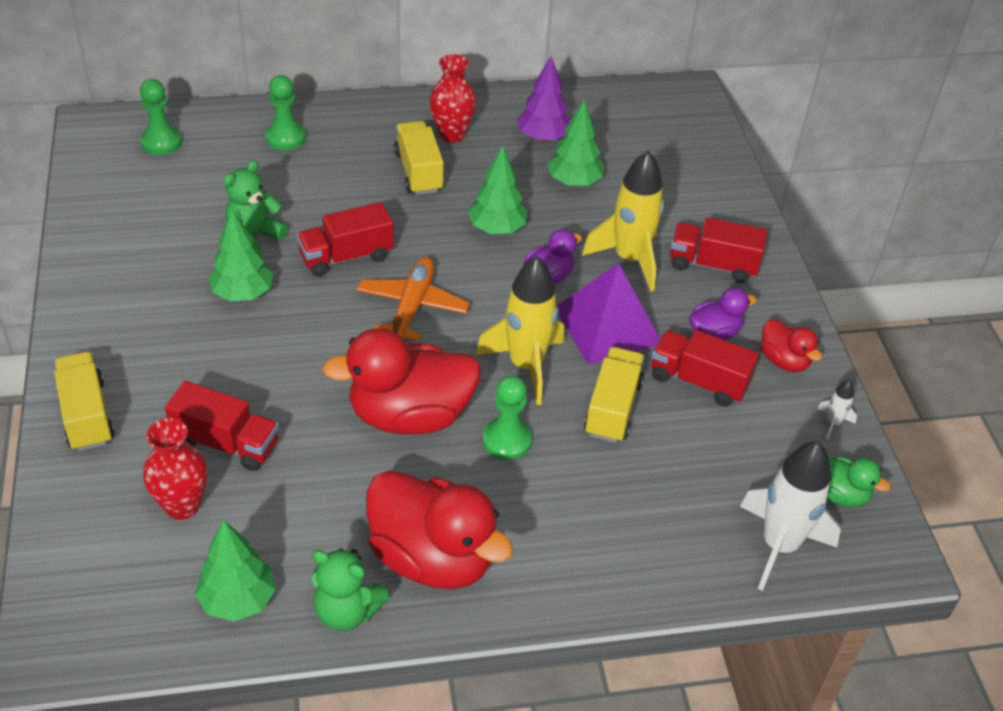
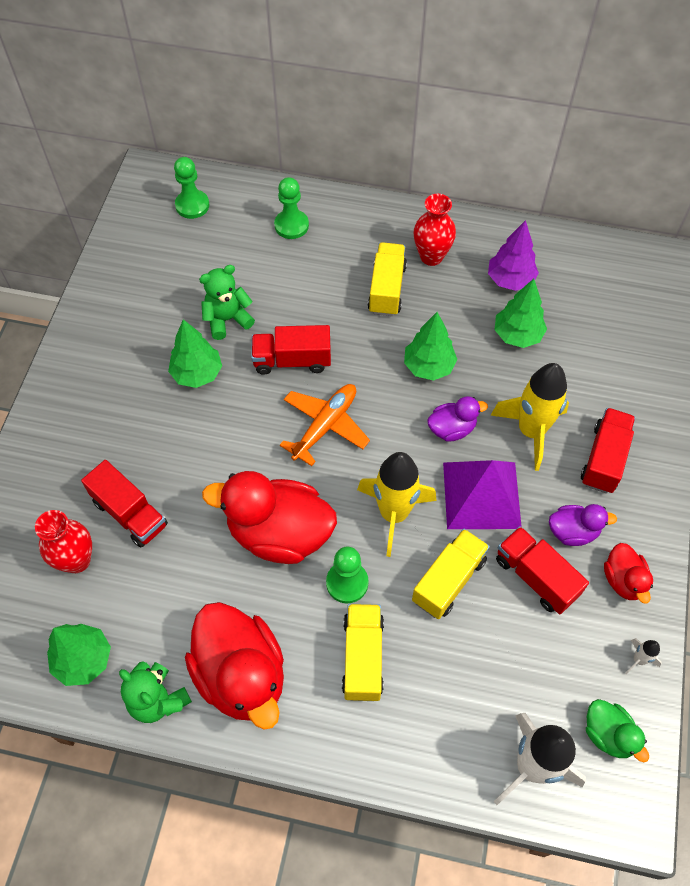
camera: 25 degrees right, 15 degrees up
(86, 415) = (40, 454): yellow truck -> yellow truck (363, 657)
(712, 265) = (604, 459): red truck -> red truck turned 75 degrees clockwise

